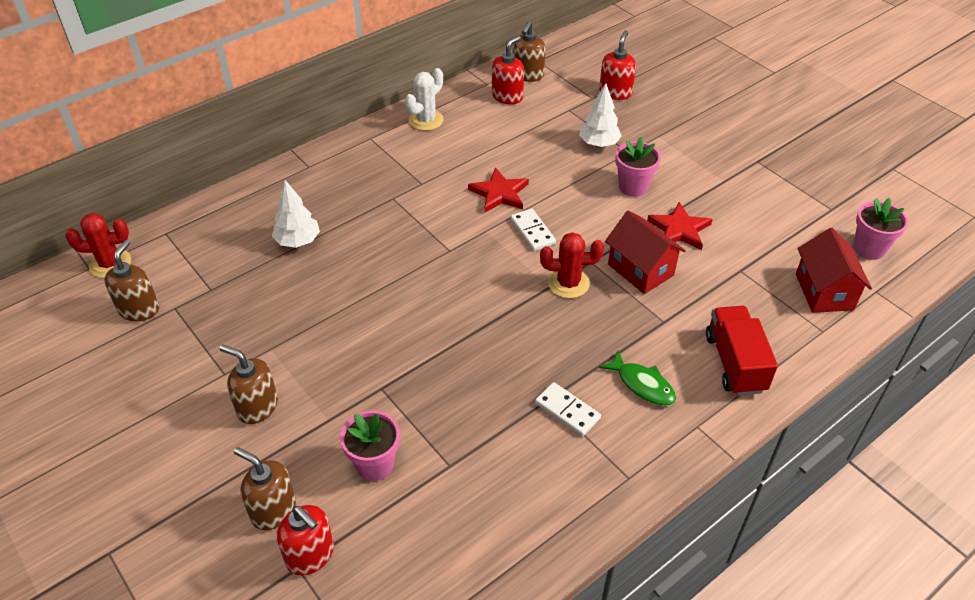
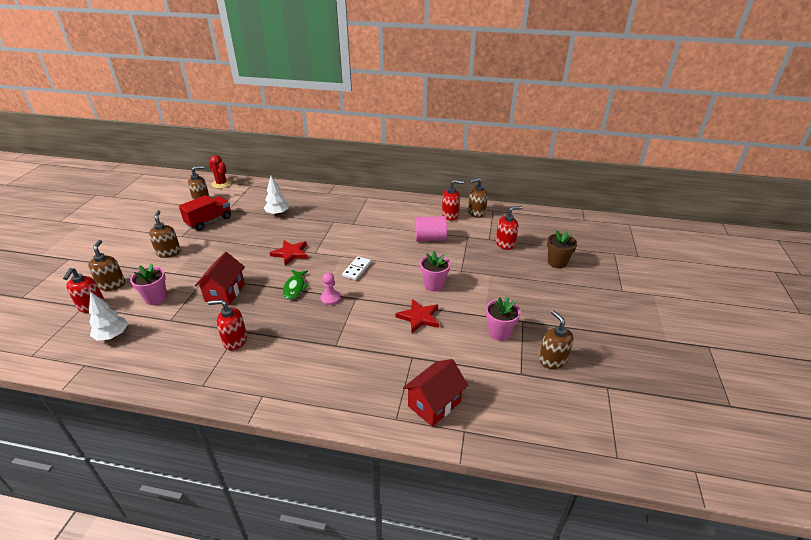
camera: 50 degrees right, 10 degrees down
(426, 120) = (399, 204): white cactus -> none
(499, 193) = (373, 247): red star -> red star (291, 253)
(537, 139) = (430, 238): none -> pink cylinder
(567, 411) = (235, 341): white domino -> red soap dispenser
(568, 283) = (330, 298): red cactus -> pink pawn
(599, 144) = (453, 258): white tree -> white tree (112, 335)
(640, 270) = (368, 318): red house -> red house (225, 292)
(642, 385) = (277, 359): green fish -> green fish (295, 288)
(688, 80) = (557, 262): none -> brown flower pot
(735, 363) = (328, 389): red truck -> red truck (209, 221)
(830, 177) = (552, 360): none -> brown soap dispenser
(869, 248) = (504, 409): pink flower pot -> pink flower pot (499, 332)

